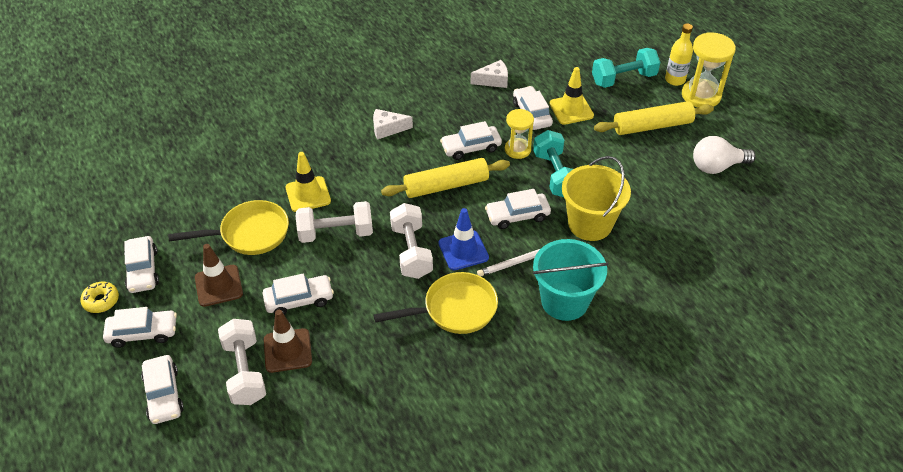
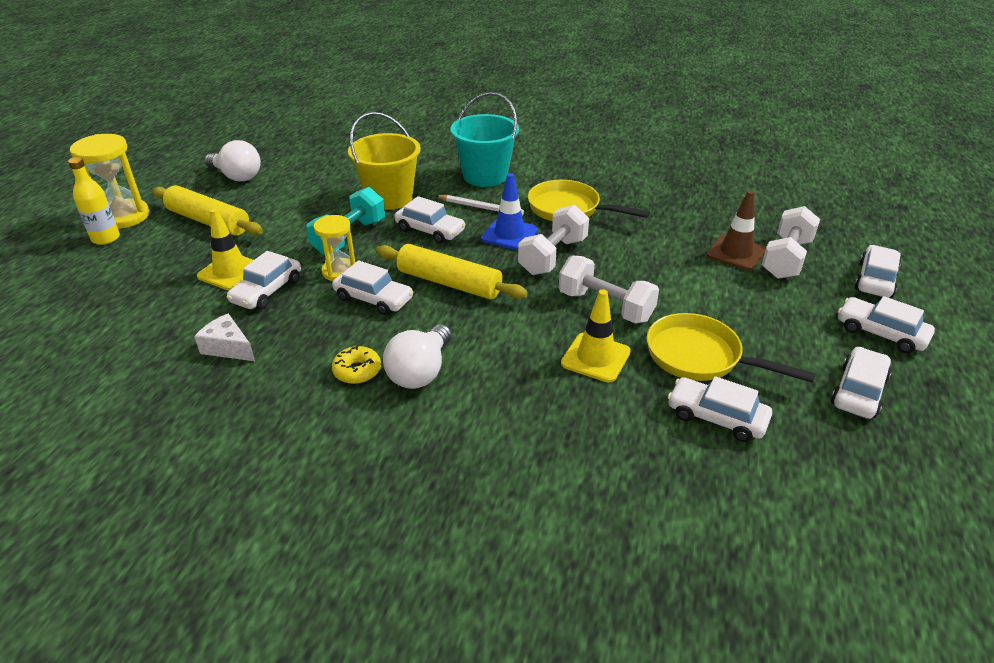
camera: 135 degrees left, 10 degrees down
(101, 301) = (926, 387): yellow donut -> yellow donut (357, 371)
(218, 286) = (771, 329): brown traffic cone -> none
(299, 300) = (695, 277): white car -> white car (716, 417)
(387, 129) = (420, 372): white cheese -> white light bulb
(623, 79) = (133, 266): turquoise dumbbell -> none

